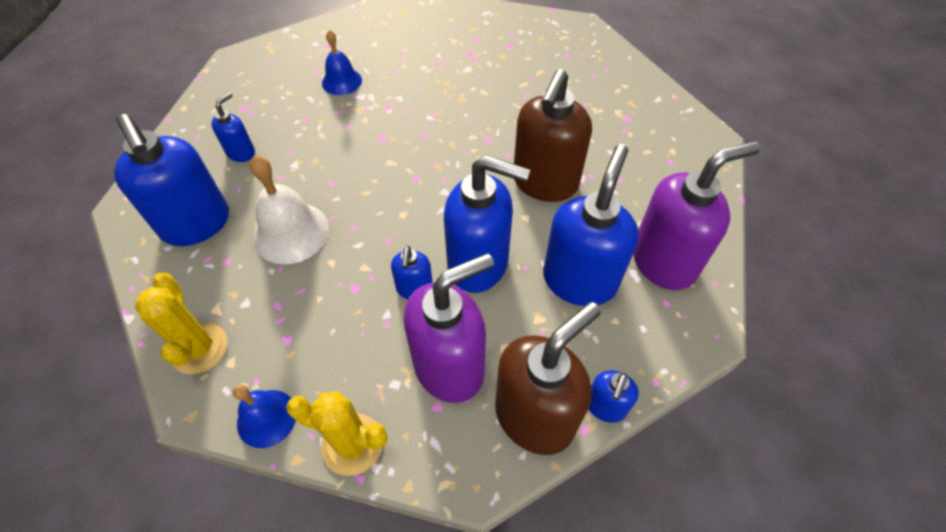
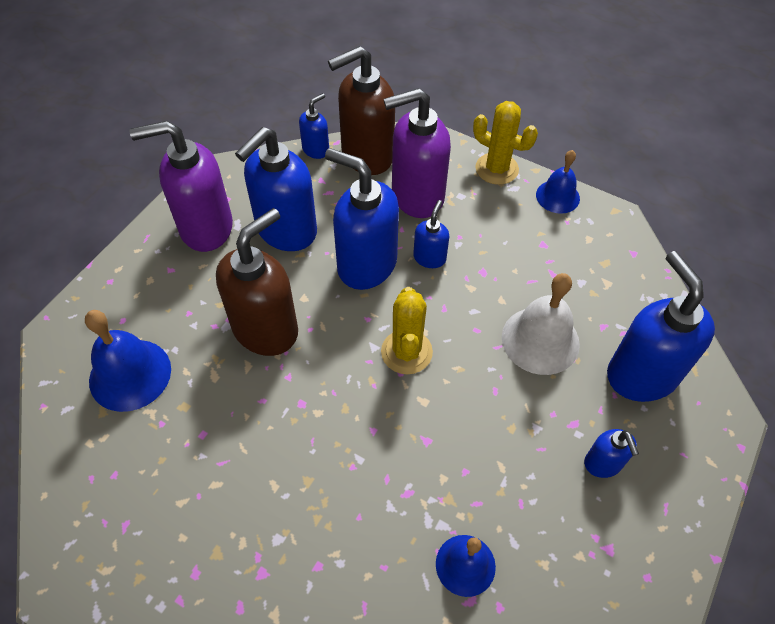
camera: 165 degrees left, 0 degrees up
(199, 348) = (616, 254): yellow cactus -> yellow cactus (406, 352)
(241, 153) = (603, 464): blue soap dispenser -> blue soap dispenser turned 60 degrees counterclockwise
(631, 127) = (130, 374): none -> blue bell

